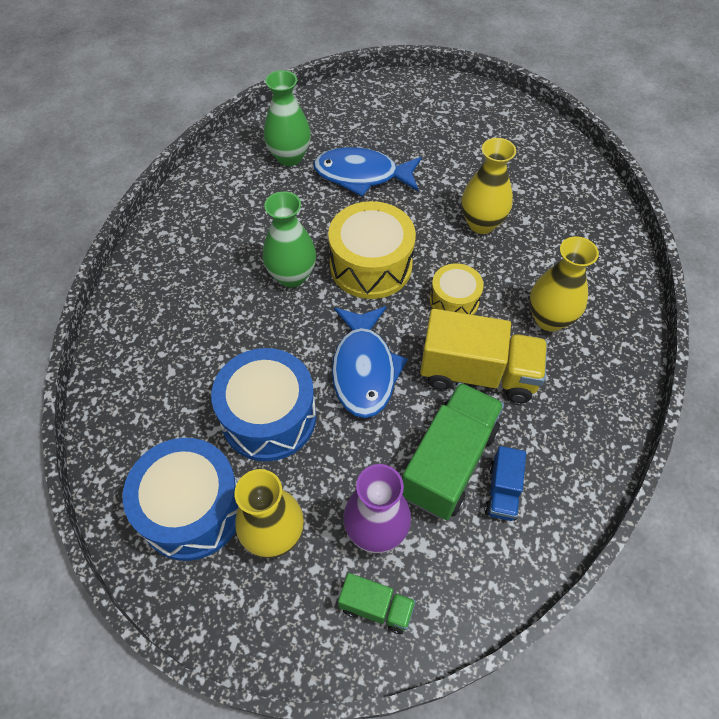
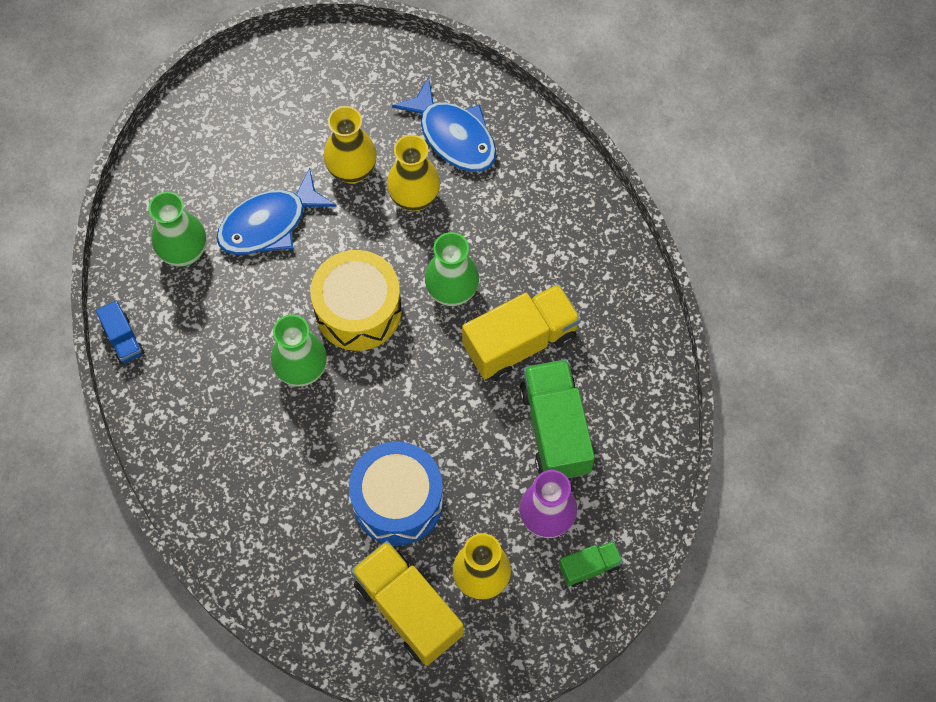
camera: 40 degrees left, 10 degrees up
(192, 509) = (408, 609): blue drum -> yellow truck
(364, 369) = (434, 406): blue fish -> blue fish (453, 136)
(454, 300) = (452, 291): yellow drum -> green vase
(502, 491) = (607, 421): blue truck -> blue truck (123, 339)
(549, 319) = (537, 252): yellow vase -> yellow vase (352, 171)

